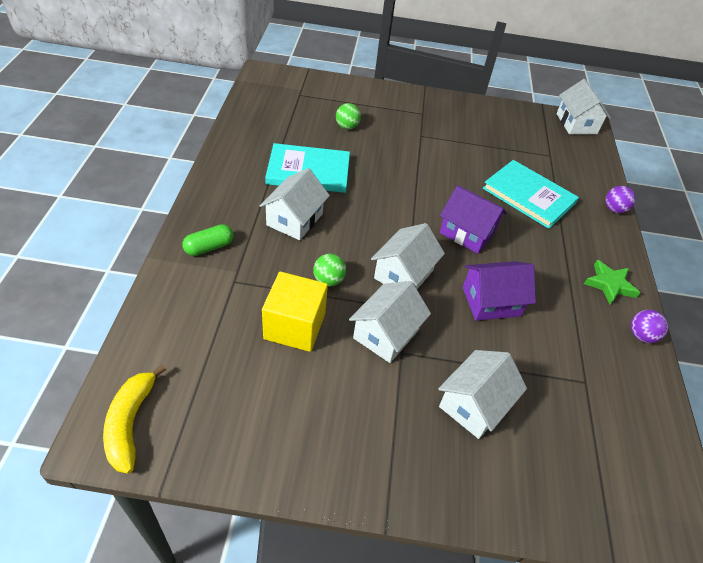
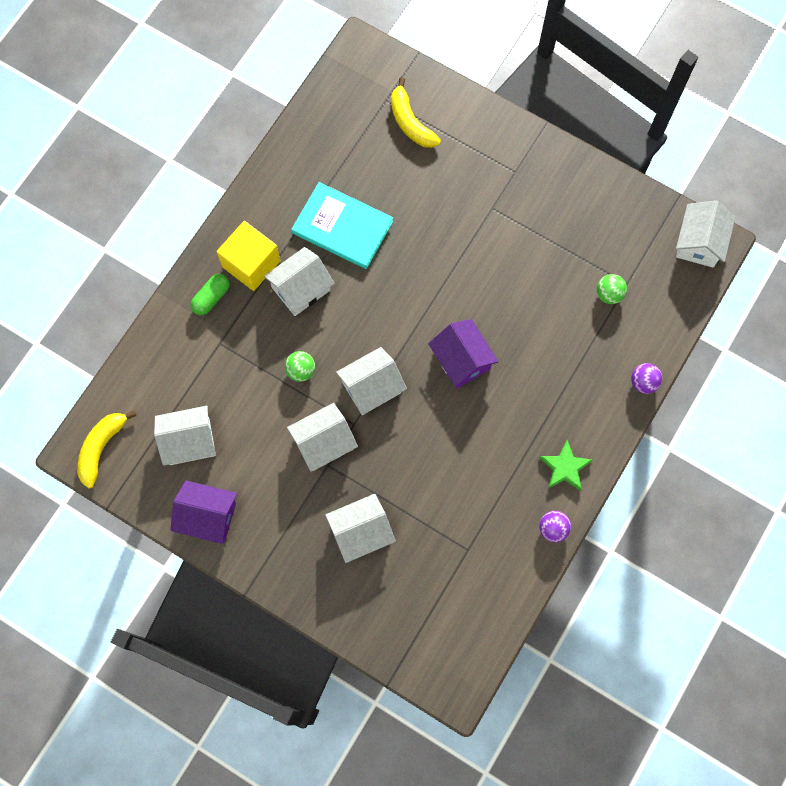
camera: 30 degrees right, 25 degrees up
(209, 247) = (211, 298): green capsule -> green capsule turned 45 degrees counterclockwise
(239, 380) = (189, 441): none -> white house
(294, 326) = (251, 408): yellow cube -> yellow cube (251, 264)
(326, 102) = (410, 122): none -> yellow banana
(347, 127) = (414, 170): green ball -> green ball (609, 294)
(491, 301) = (436, 445): purple house -> purple house (208, 516)
(528, 196) = (559, 334): turquoise book -> none

